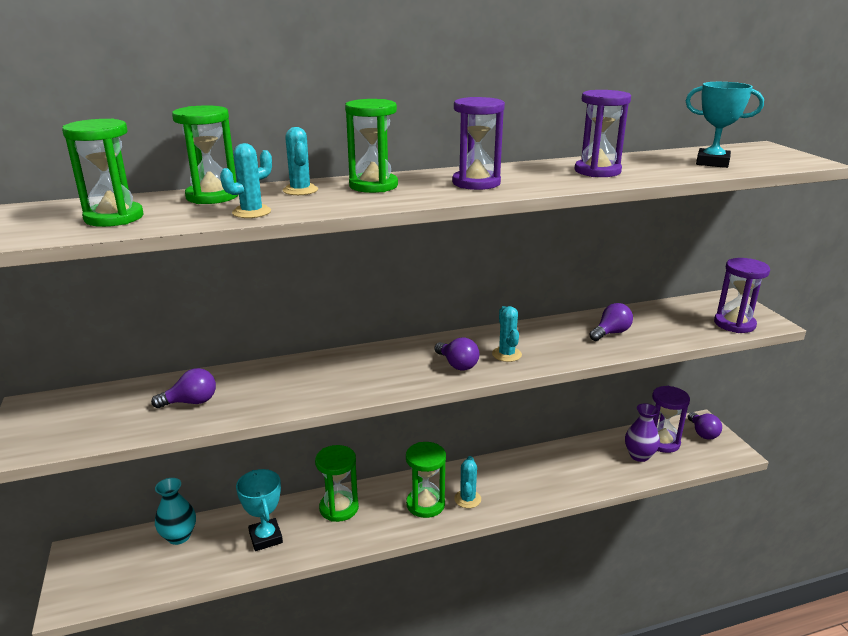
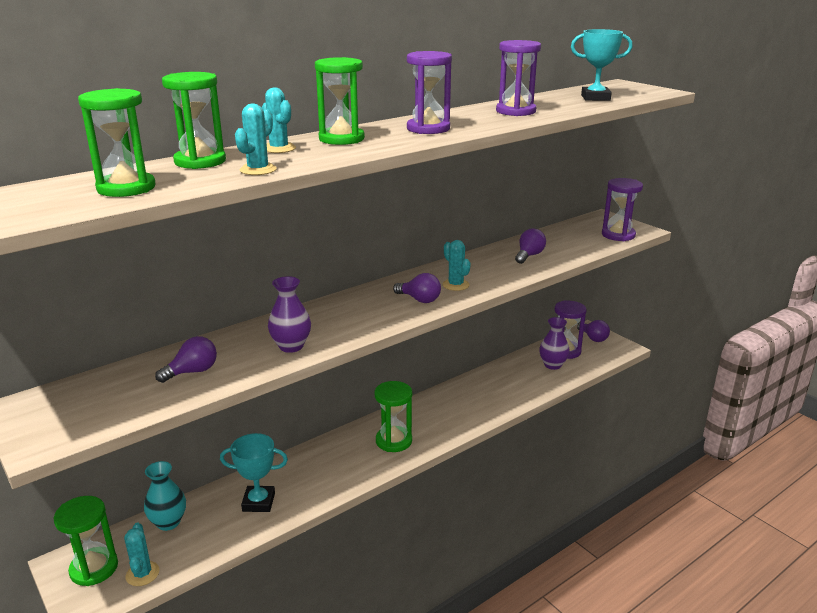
camera: 20 degrees left, 0 degrees up
(265, 538) = (258, 502): turquoise trophy -> turquoise trophy turned 45 degrees counterclockwise
(296, 393) = (291, 346): none -> purple vase
(339, 508) = (315, 462): green hourglass -> green hourglass (94, 568)
(467, 499) = (428, 428): turquoise cactus -> turquoise cactus (142, 574)

